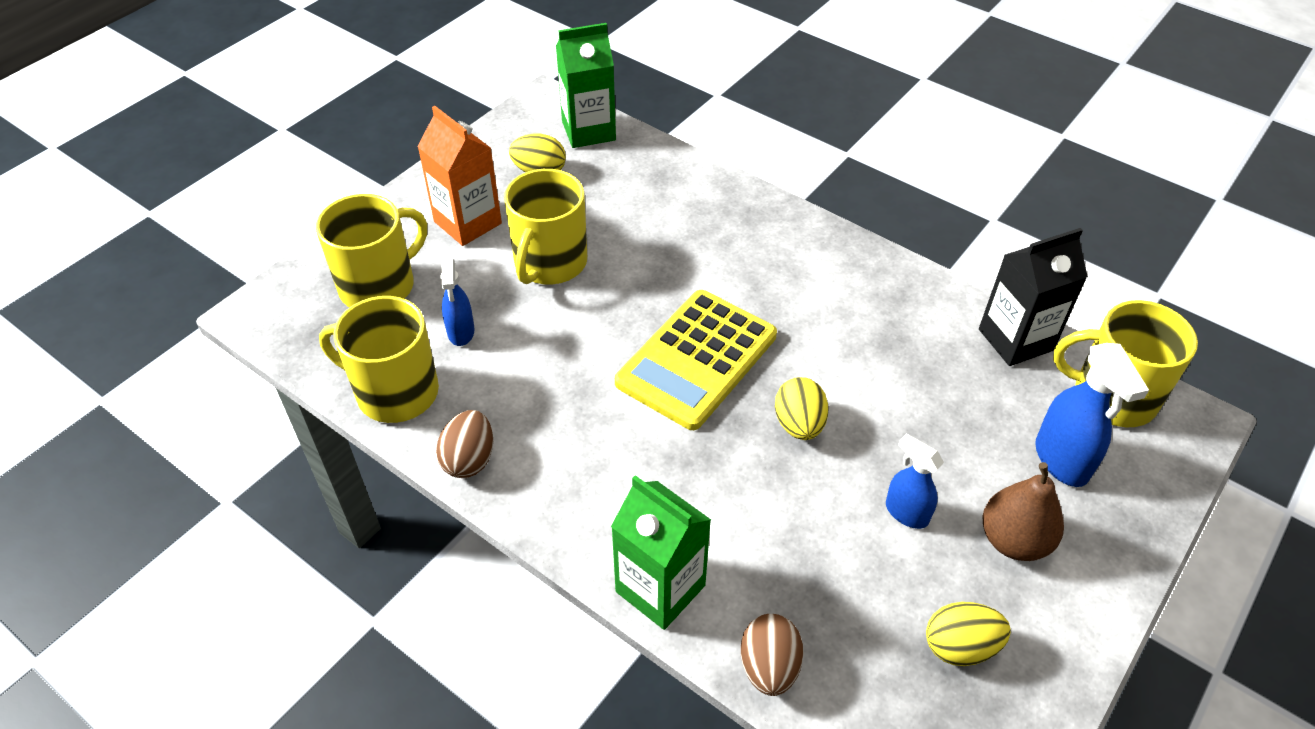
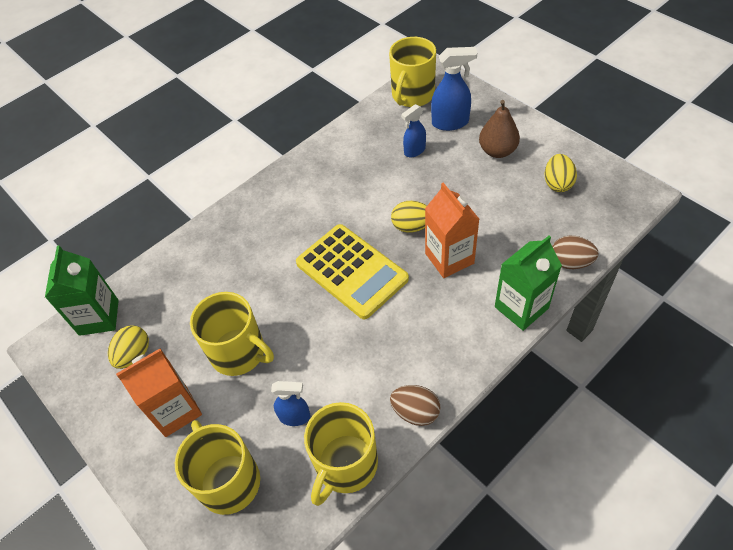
camera: 75 degrees left, 5 degrees up
(743, 481) = (449, 258): none -> orange carton
(906, 512) = (477, 189): blue spray bottle -> blue spray bottle (414, 151)
(1015, 340) = (367, 122): black carton -> none

